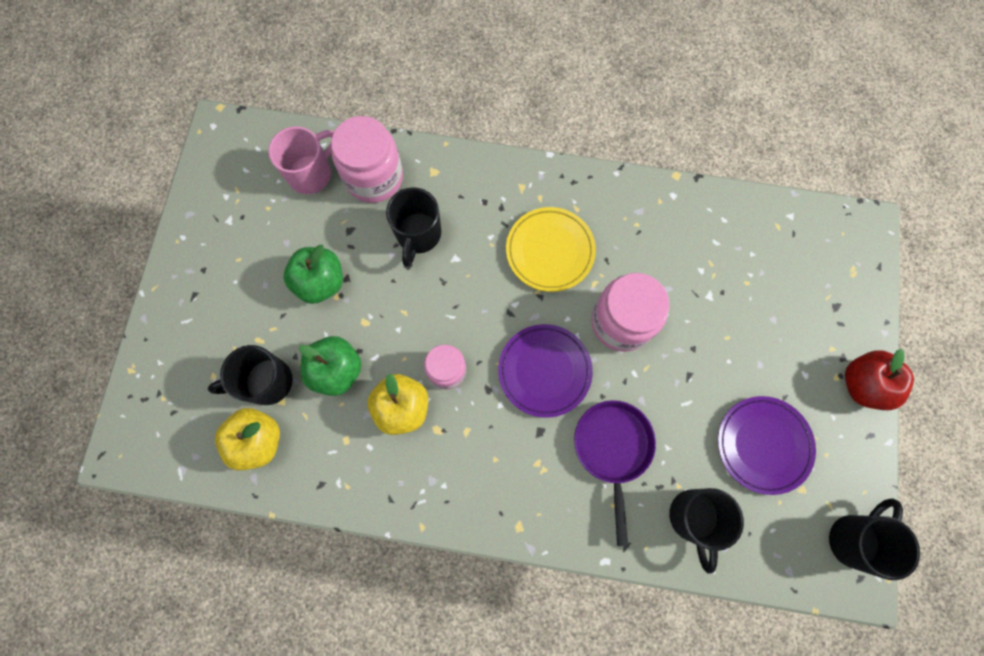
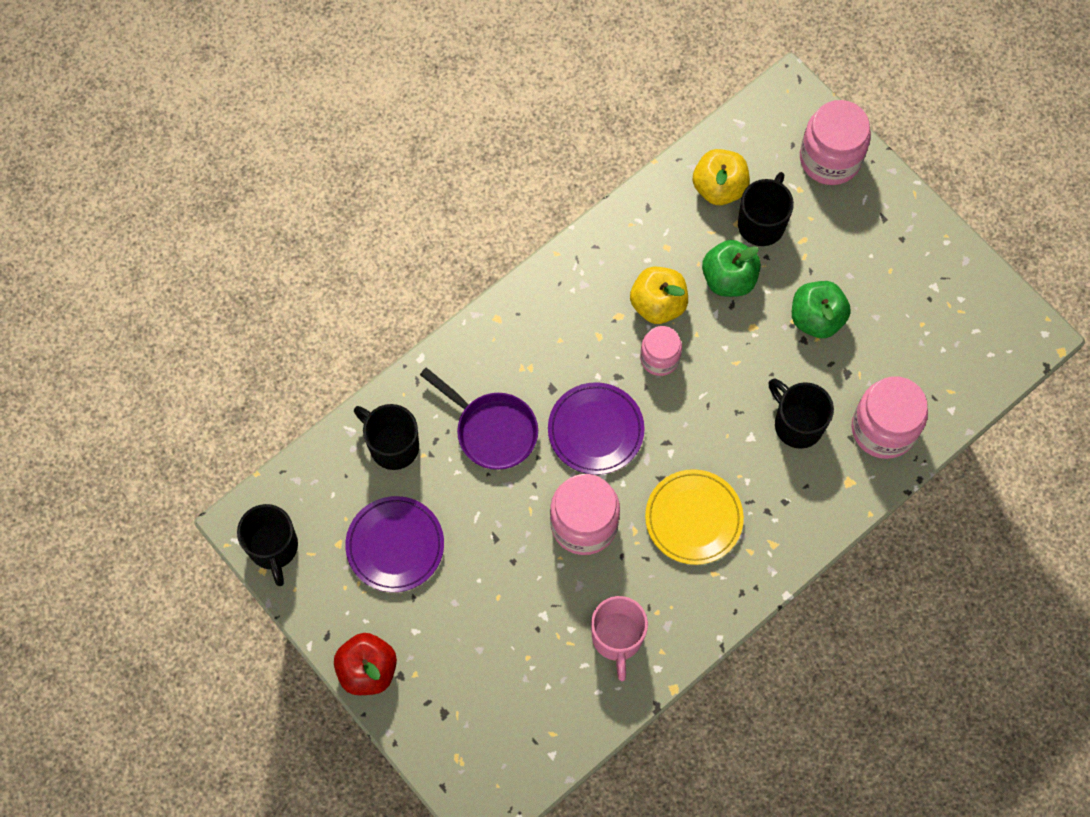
camera: 130 degrees right, 5 degrees down
(165, 373) = (830, 158): none -> pink jar
(311, 173) = (928, 381): pink mug -> pink mug (617, 638)

